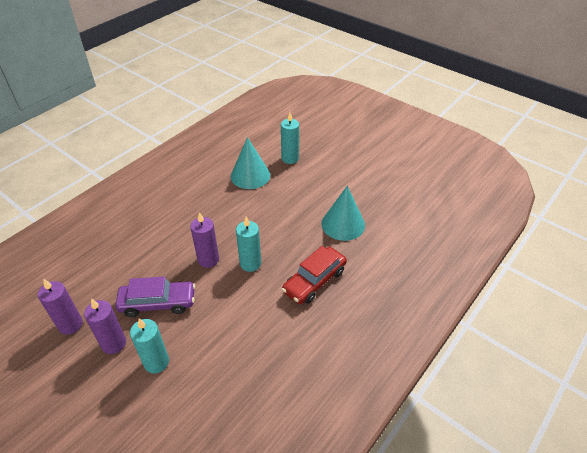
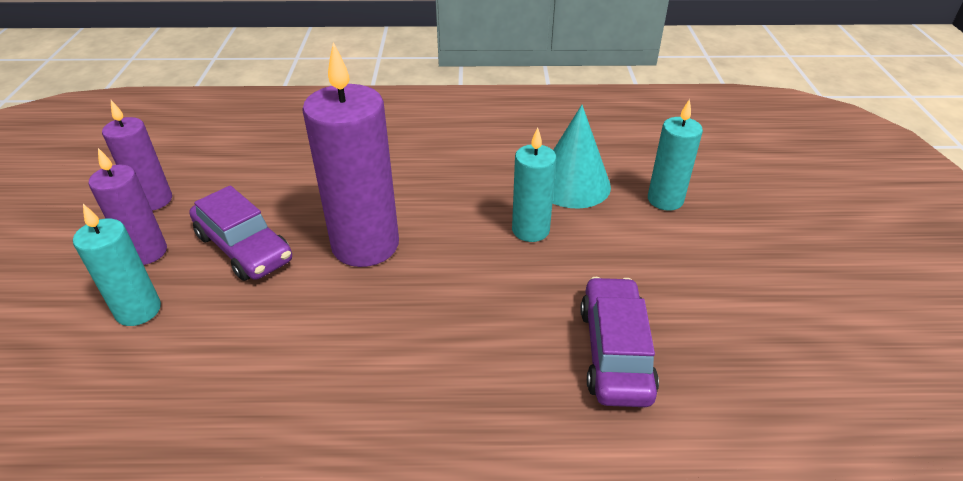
camera: 50 degrees right, 5 degrees down
(208, 259) = (365, 245): purple candle -> purple candle, size x1.74
(250, 263) = (402, 292): turquoise candle -> turquoise candle (530, 230)
(314, 281) = (443, 394): red car -> none
(343, 224) = (615, 352): turquoise cone -> purple car

